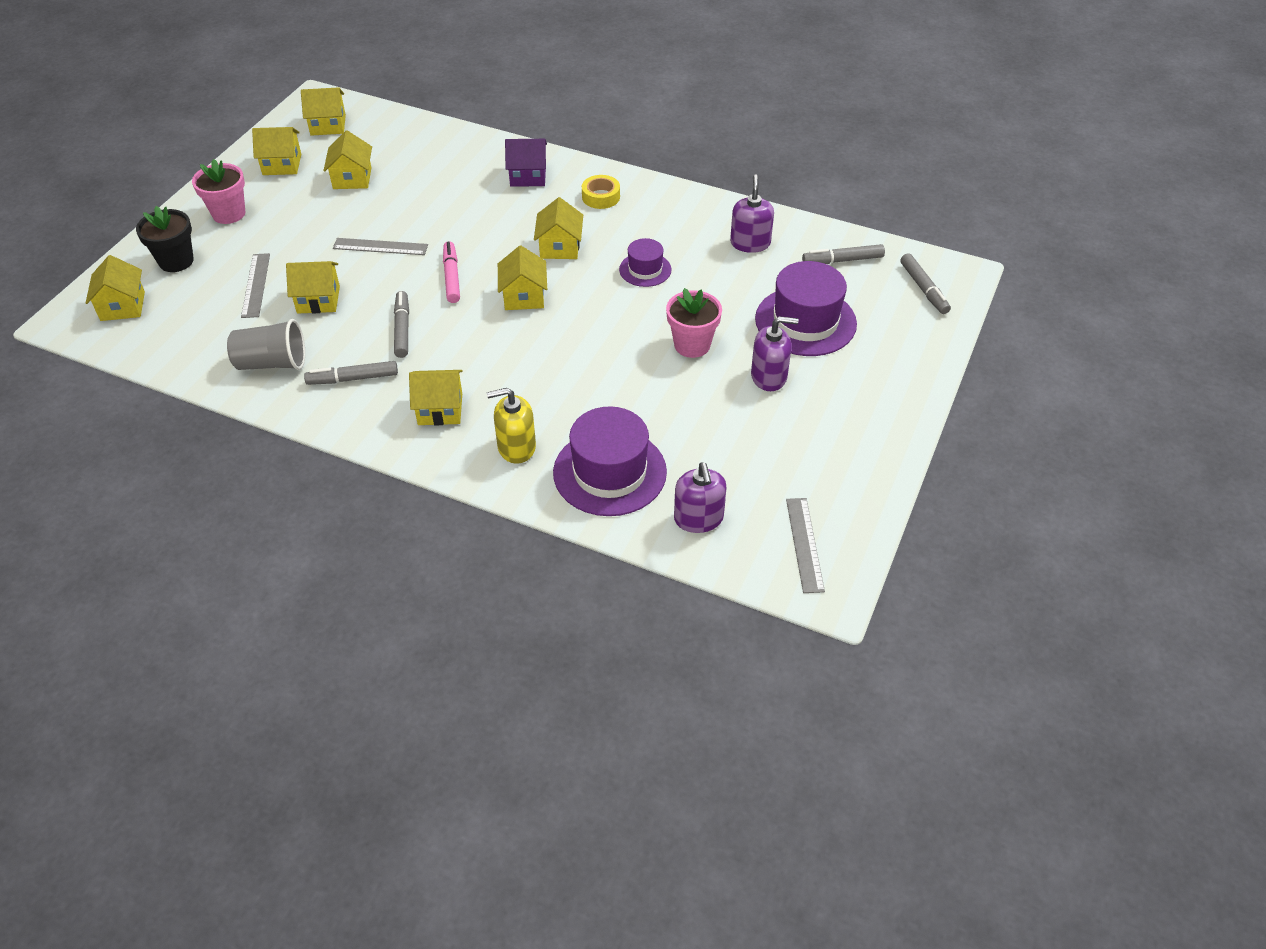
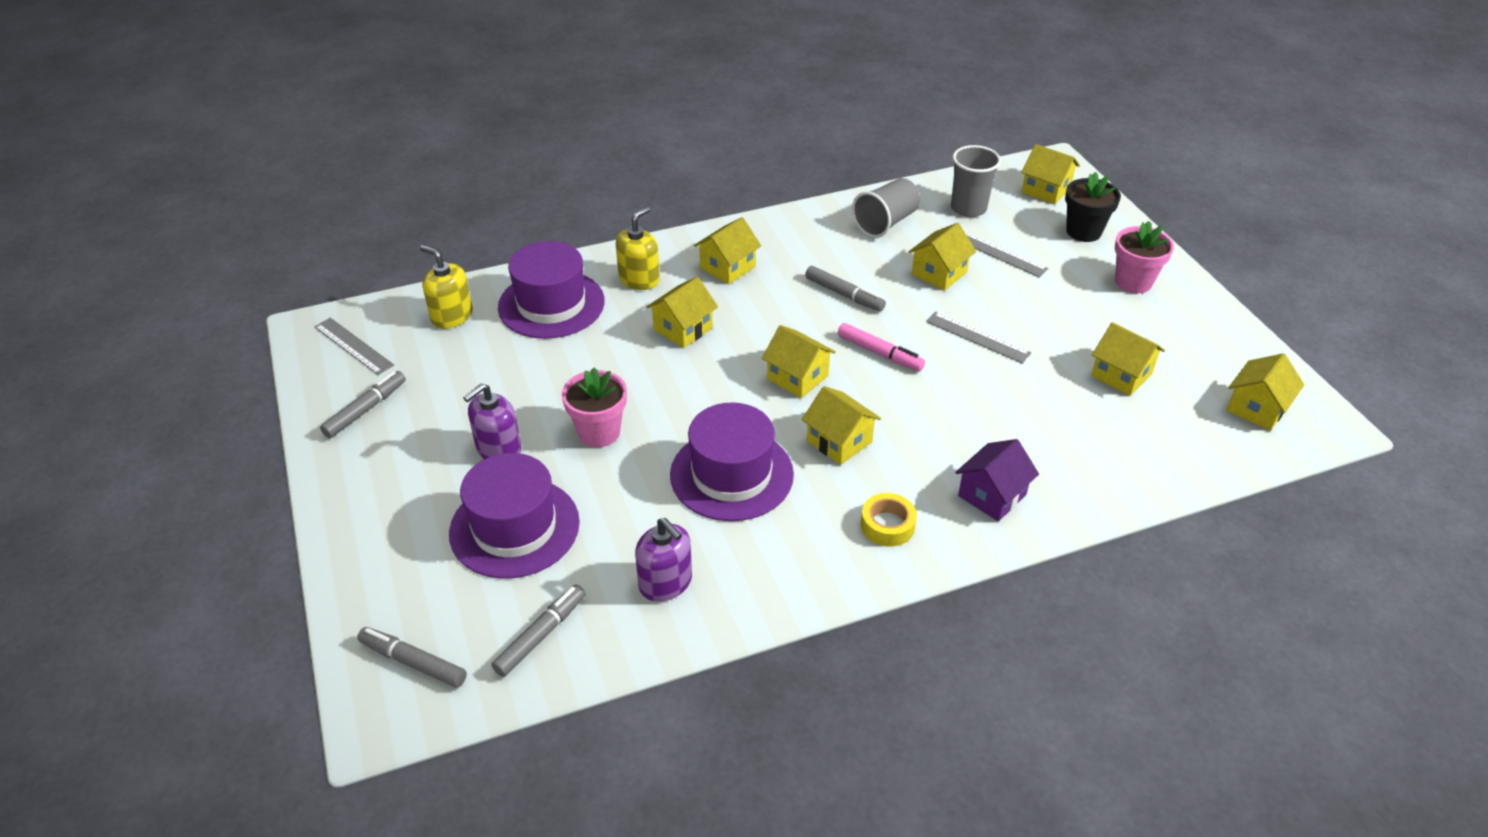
camera: 135 degrees right, 5 degrees down
(199, 331) = (968, 208): none -> grey cup
(282, 164) = (1196, 345): yellow house -> yellow house (683, 329)
(353, 378) = (817, 247): grey marker -> grey marker (366, 410)
(380, 247) = (977, 337): grey ruler -> grey ruler turned 75 degrees clockwise
(645, 269) = (731, 474): purple hat -> purple hat, size x1.85
(698, 518) = (452, 316): purple soap dispenser -> yellow soap dispenser

